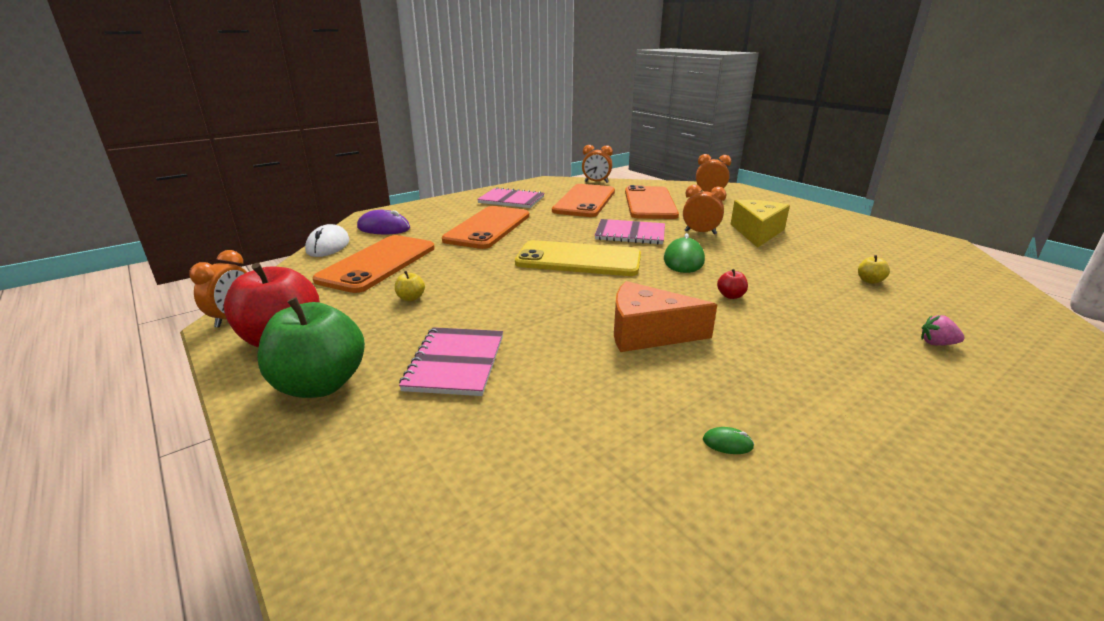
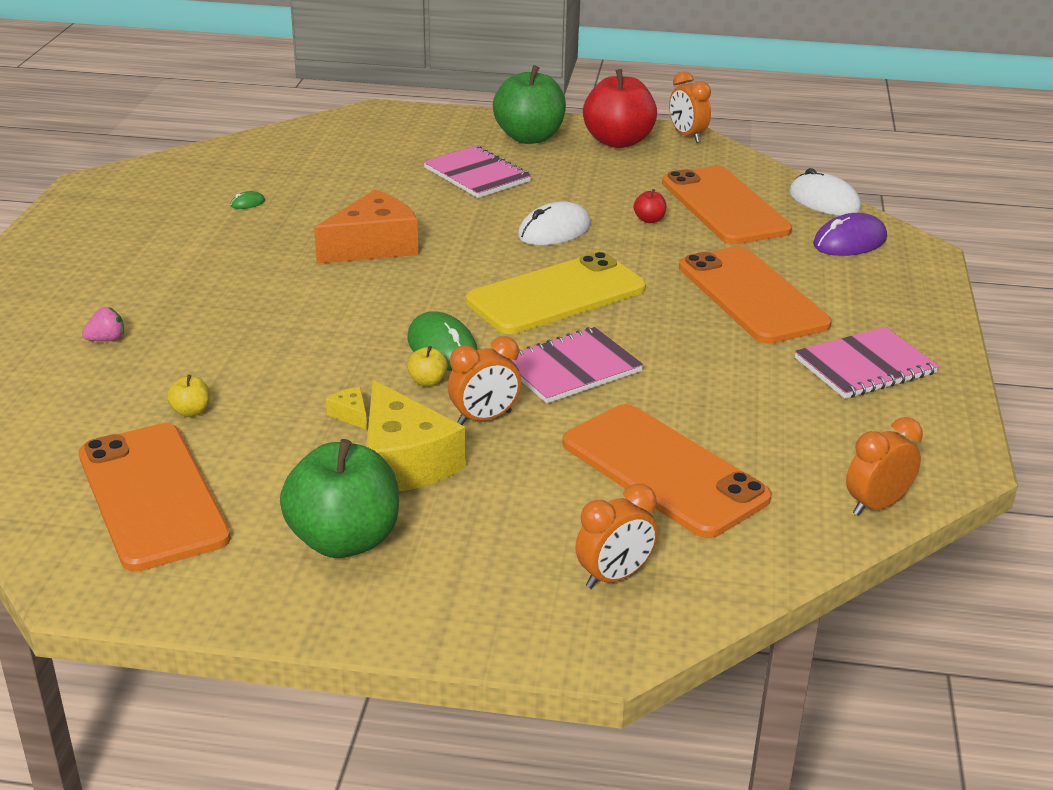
camera: 135 degrees right, 5 degrees up
(411, 298) = (611, 194): yellow apple -> yellow apple (427, 381)
(503, 291) = (554, 231): none -> white mouse
(584, 201) = (766, 421): orange phone -> orange phone (152, 496)
(730, 296) = (338, 316): red apple -> red apple (649, 220)
(769, 252) = (350, 414): none -> yellow cheese
(806, 223) = (344, 540): none -> green apple

